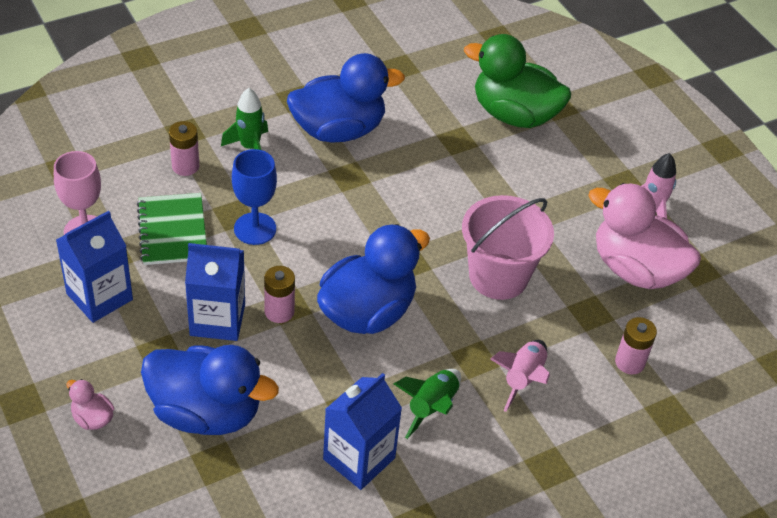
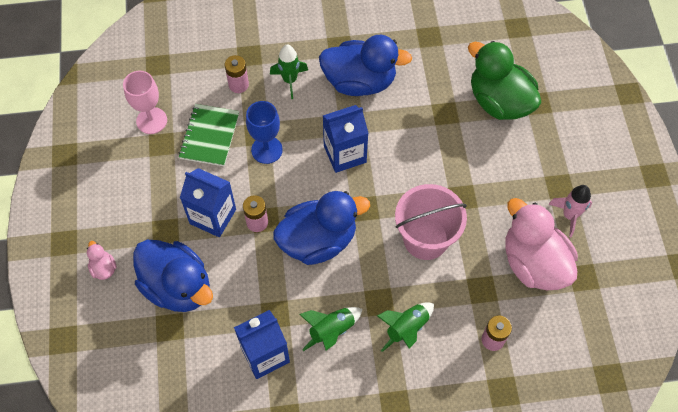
camera: 25 degrees right, 15 degrees up
(99, 297) = (142, 175): blue carton -> blue carton (345, 154)
(522, 379) = (406, 328): pink rocket -> green rocket

